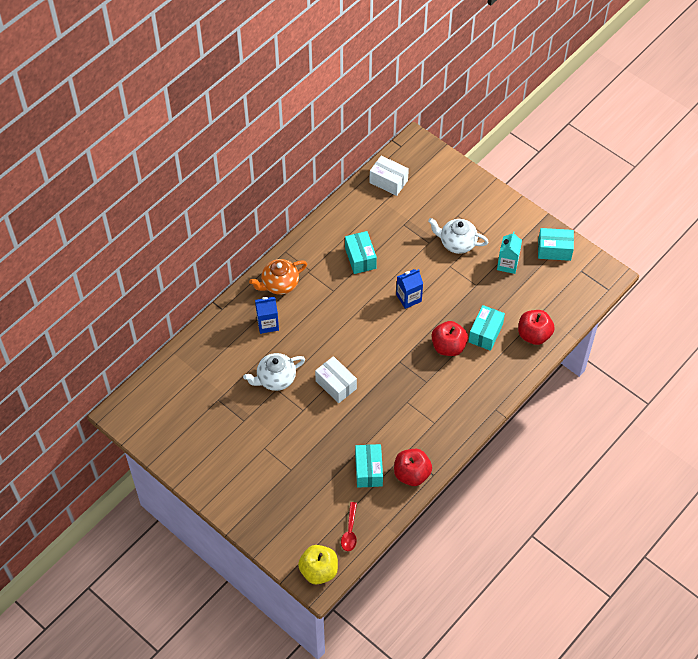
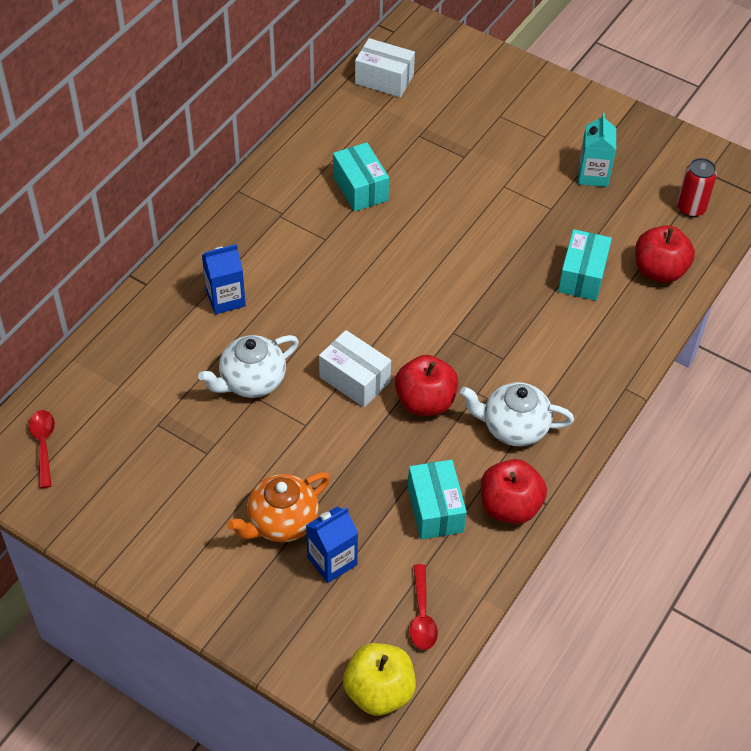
camera: 10 degrees left, 5 degrees down
(152, 404) = (43, 445): none -> red spoon
(279, 284) = (236, 238): orange teapot -> orange teapot (281, 522)
(408, 298) = (448, 237): blue carton -> blue carton (332, 561)
(448, 346) = (527, 302): red apple -> red apple (425, 401)
(457, 243) = (508, 153): white teapot -> white teapot (513, 427)
(554, 250) = (659, 148): turquoise box -> none
(564, 294) = (691, 208): none -> red can

